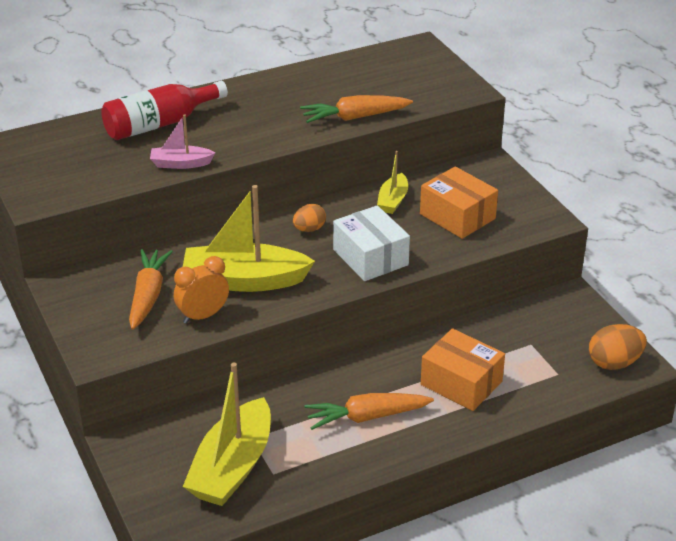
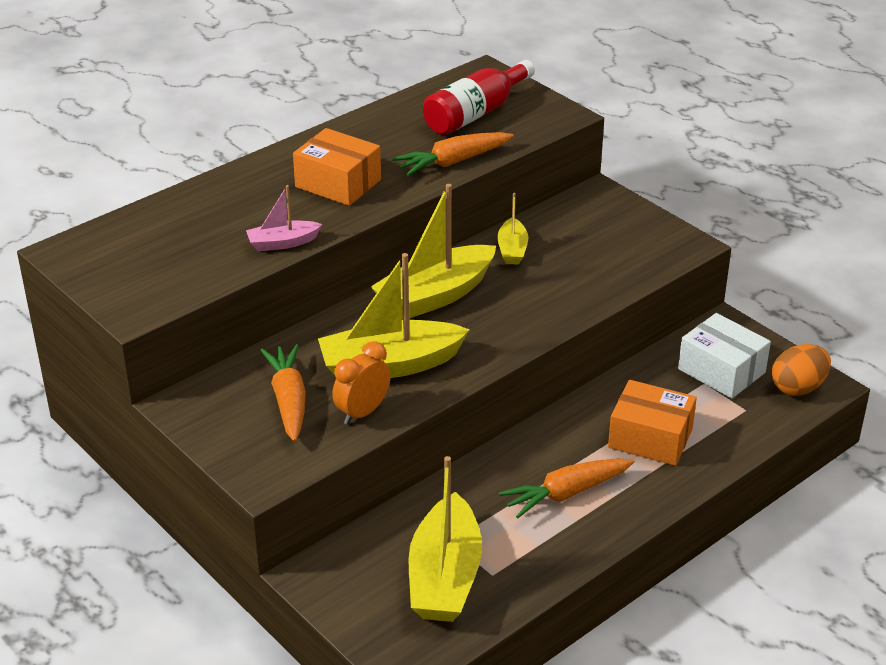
camera: 15 degrees left, 0 degrees up
(160, 124) = (235, 201): red bottle -> red bottle (475, 113)
(309, 229) = (435, 296): orange egg -> yellow boat
(370, 257) = (517, 316): white box -> white box (721, 371)
(457, 216) = (590, 256): orange box -> orange box (338, 183)

